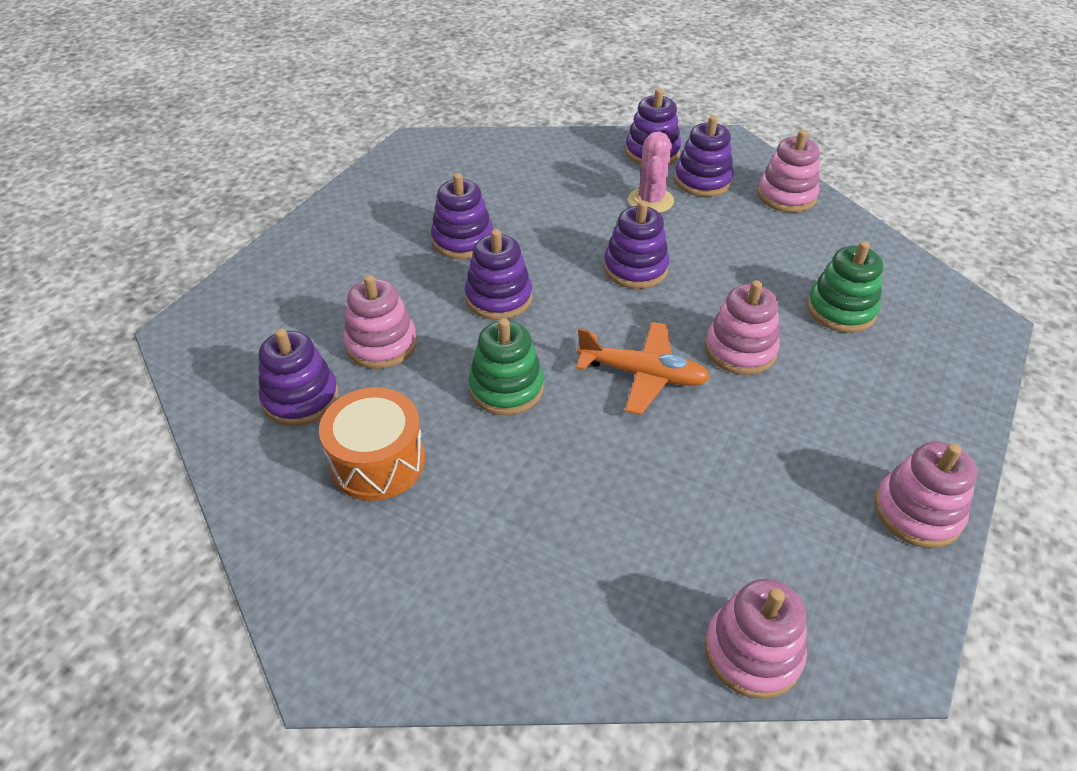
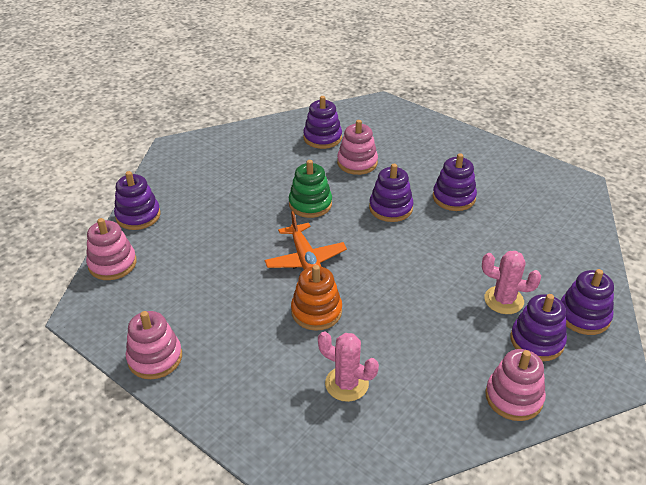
camera: 100 degrees right, 5 degrees down
(377, 461) = (272, 160): orange drum -> none
(635, 268) = (414, 275): purple stacking toy -> purple stacking toy (138, 216)
(643, 375) = (305, 260): orange plane -> orange plane turned 45 degrees counterclockwise
(740, 350) = (316, 311): pink stacking toy -> orange stacking toy
(841, 310) = (346, 384): green stacking toy -> pink cactus

